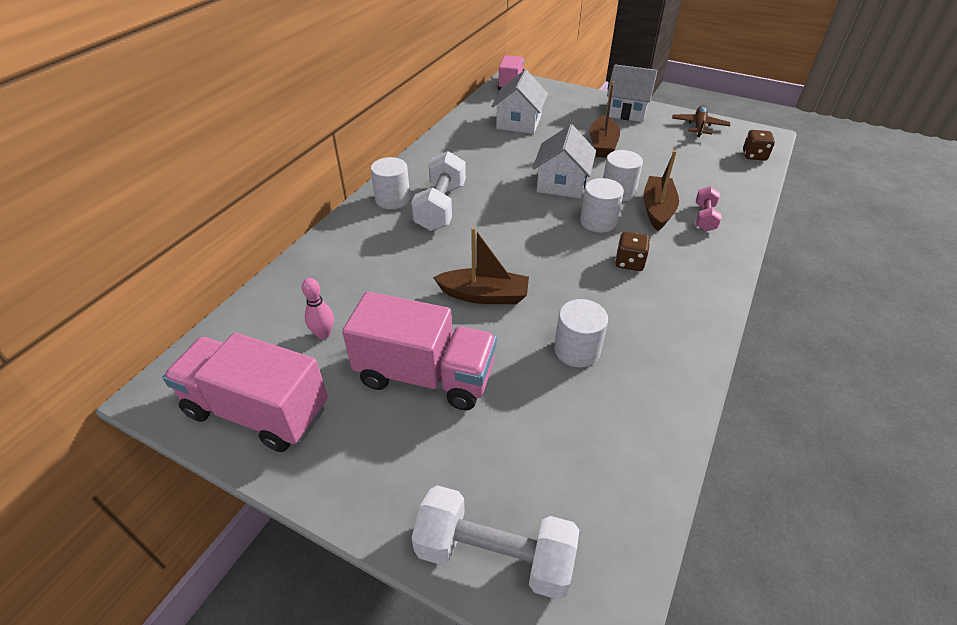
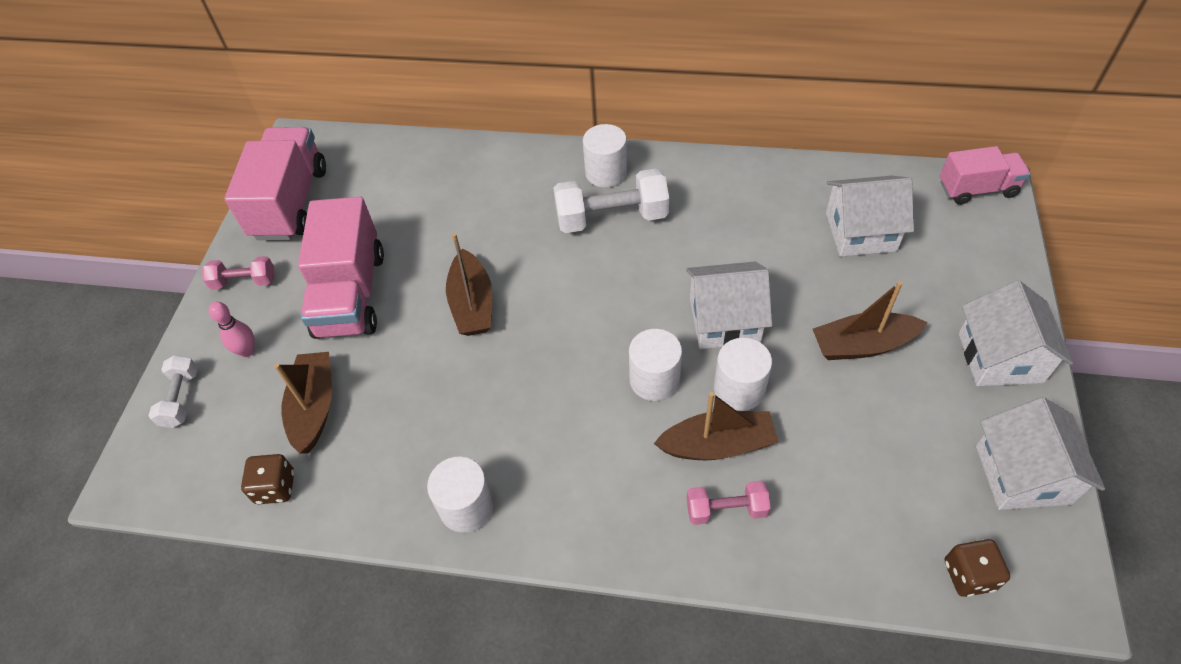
camera: 75 degrees right, 10 degrees up
(323, 334) = (382, 205): pink bowling pin -> pink bowling pin (247, 351)
(349, 470) = (244, 281): none -> pink dumbbell
(494, 555) = (181, 399): white dumbbell -> white dumbbell, size x0.56
(553, 423) = (314, 407): none -> brown boat
(577, 350) = (414, 406): white cylinder -> white cylinder (466, 507)
(629, 262) = (581, 430): brown dice -> brown dice (275, 487)
(699, 126) = (1022, 474): brown plane -> white house

